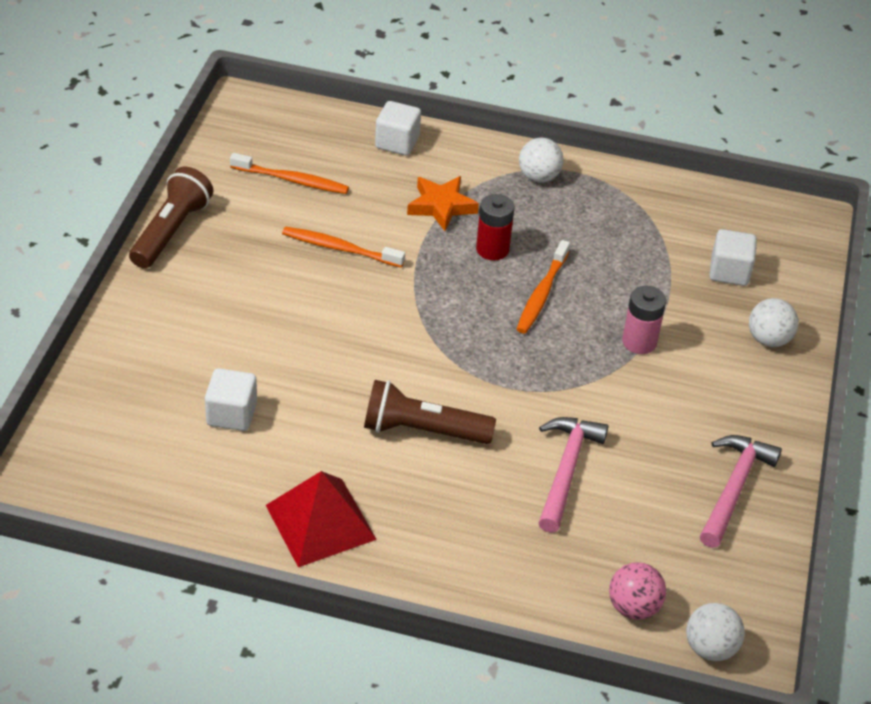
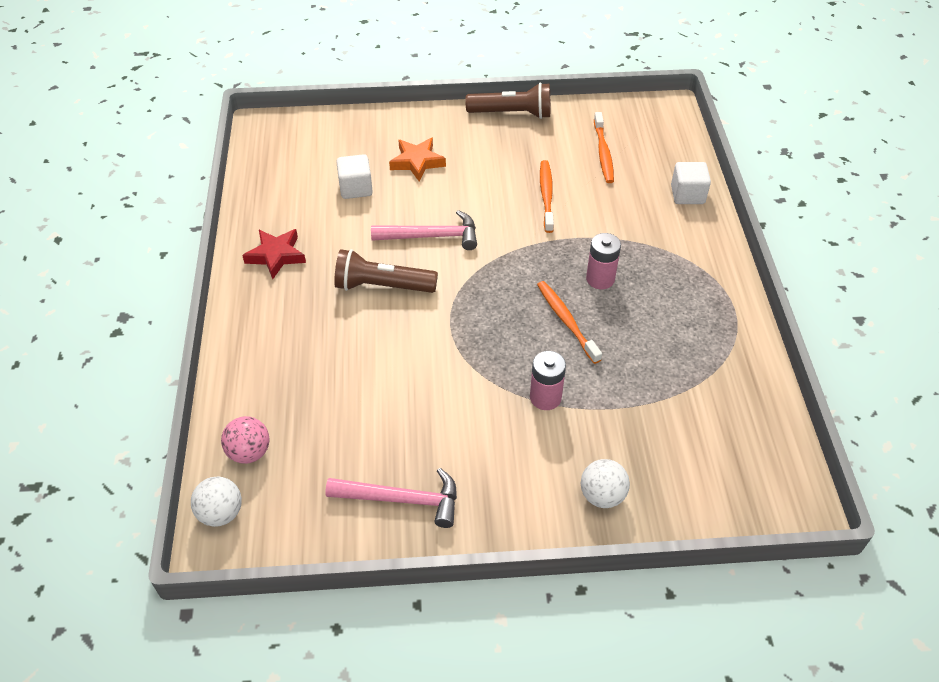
camera: 75 degrees right, 5 degrees up
(320, 522) = (276, 256): red pyramid -> red star
(423, 430) = (382, 286): brown flashlight -> brown flashlight turned 75 degrees counterclockwise
(441, 206) = (630, 237): orange star -> orange star (417, 162)
(492, 249) = (600, 279): red battery -> pink battery
(538, 177) = (709, 287): white ball -> none
(541, 294) = (566, 321): orange toothbrush -> orange toothbrush turned 60 degrees clockwise
(566, 470) = (377, 379): pink hammer -> pink hammer (432, 236)
(729, 272) = (676, 447): white cube -> none

